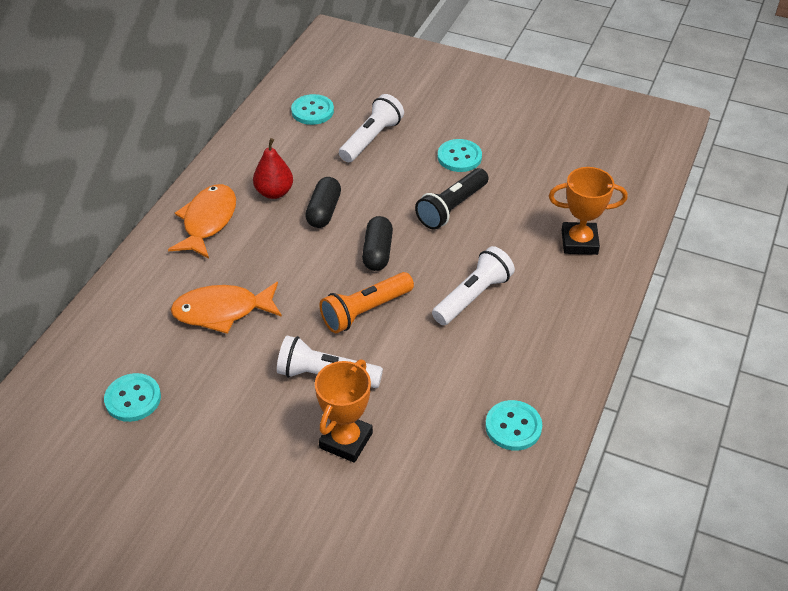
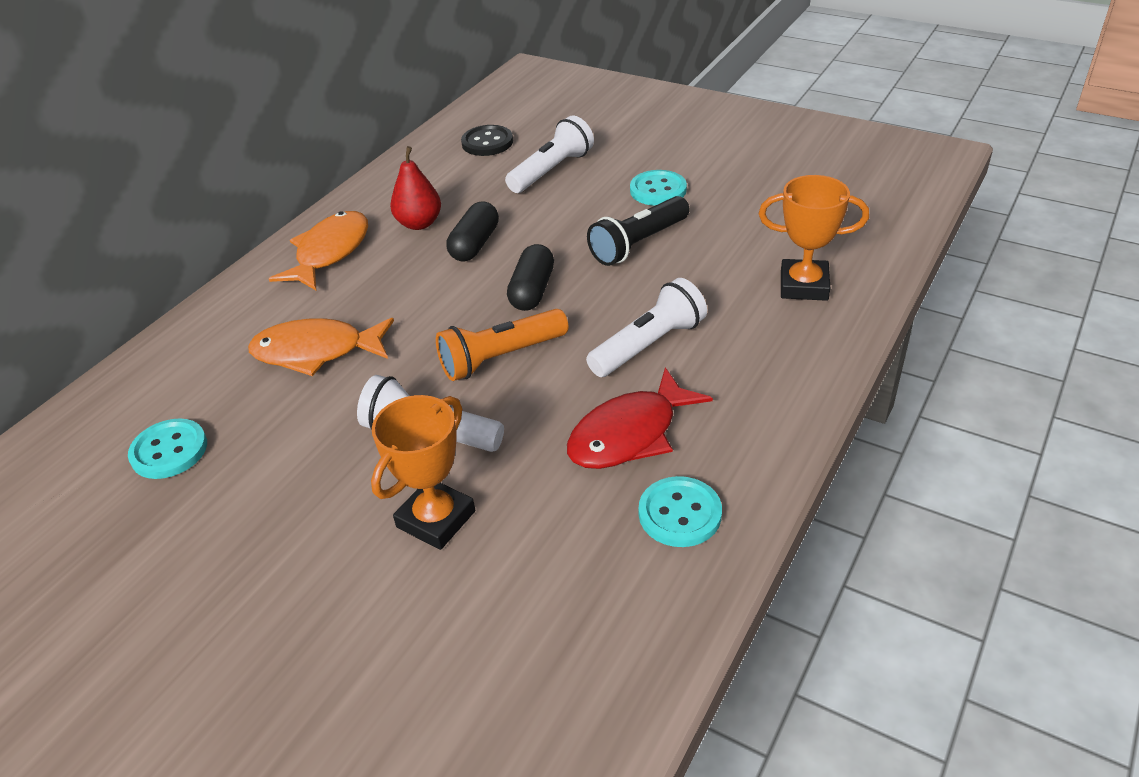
camera: 10 degrees right, 5 degrees down
(312, 111) = (487, 142): turquoise button -> black button
(470, 369) = (629, 434): none -> red fish

